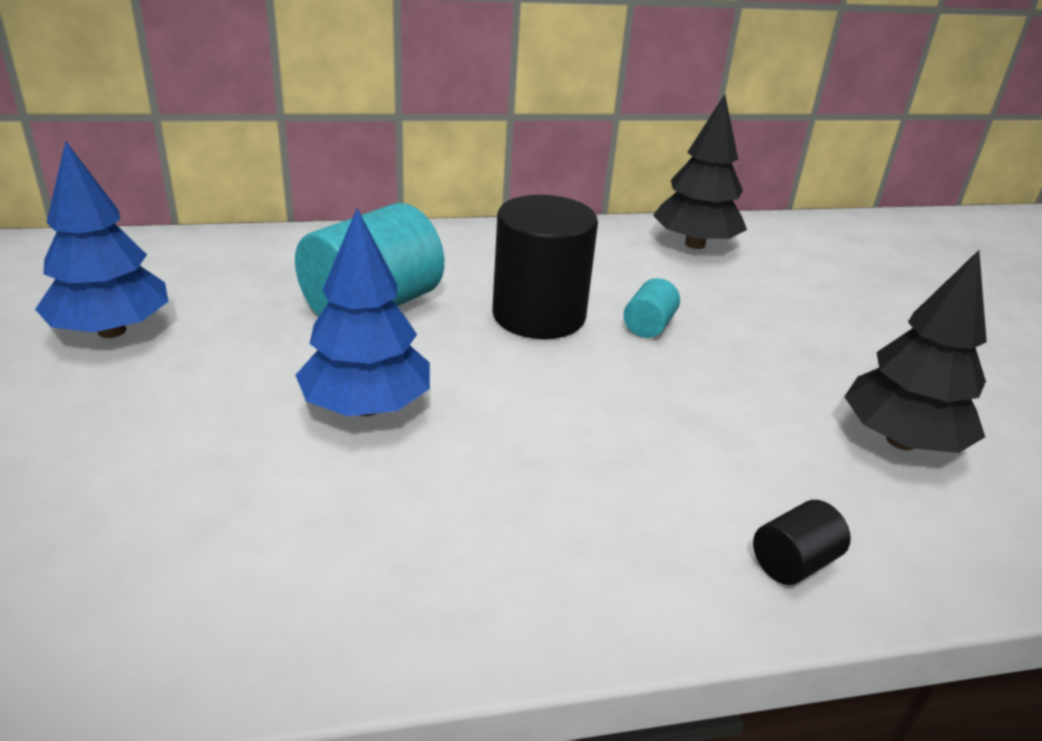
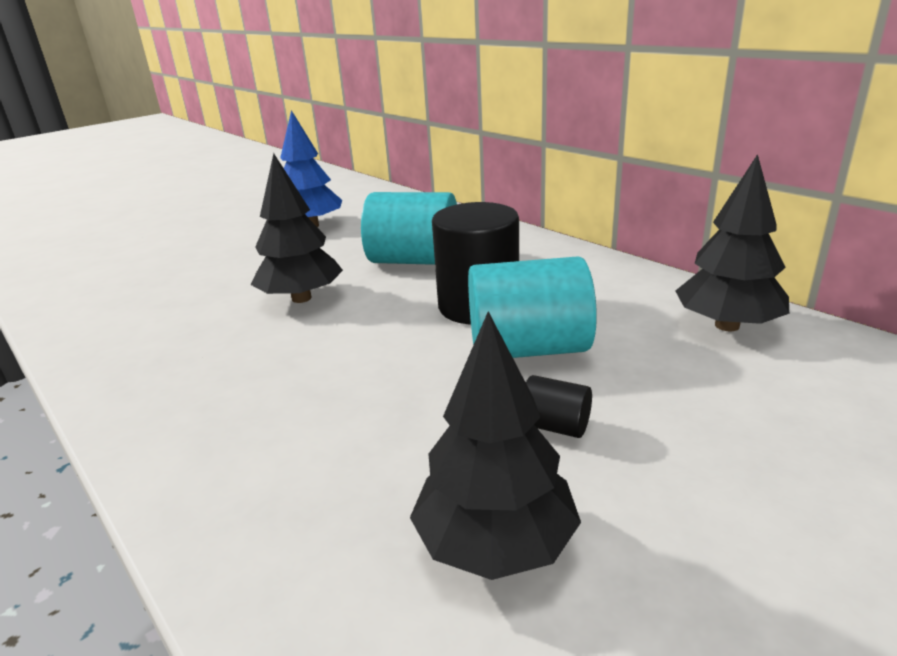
camera: 65 degrees right, 5 degrees down
(366, 407) = (301, 298): blue tree -> black tree
(648, 326) = (528, 349): turquoise cylinder -> turquoise cylinder, size x2.20
(793, 563) = (236, 509): black cylinder -> black cylinder (555, 426)

